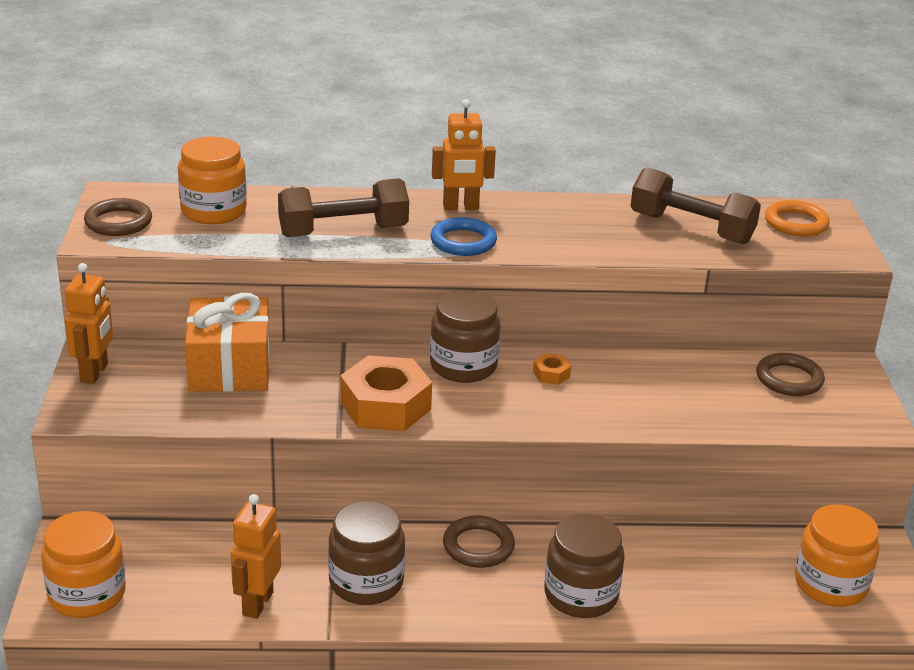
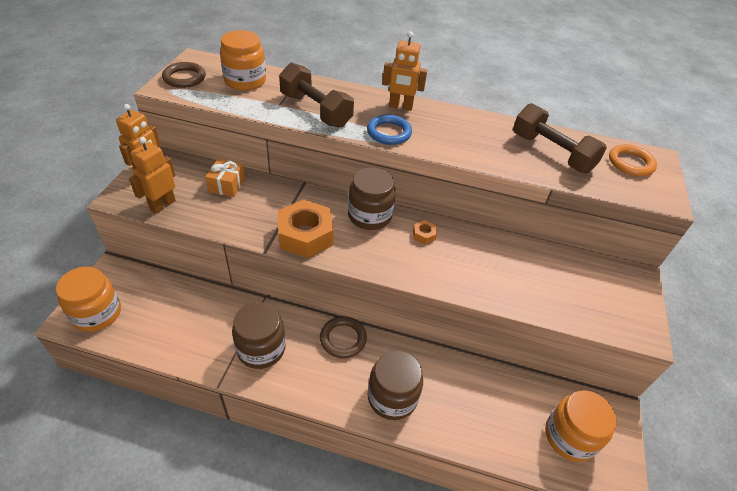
camera: 15 degrees right, 15 degrees up
(229, 367) = (227, 185): orange gift -> orange gift, size x0.55
(257, 603) = (188, 347): orange robot -> orange robot (162, 205)
(343, 231) = (315, 110): brown dumbbell -> brown dumbbell turned 45 degrees clockwise
(789, 379) = (588, 276): brown ring -> none

